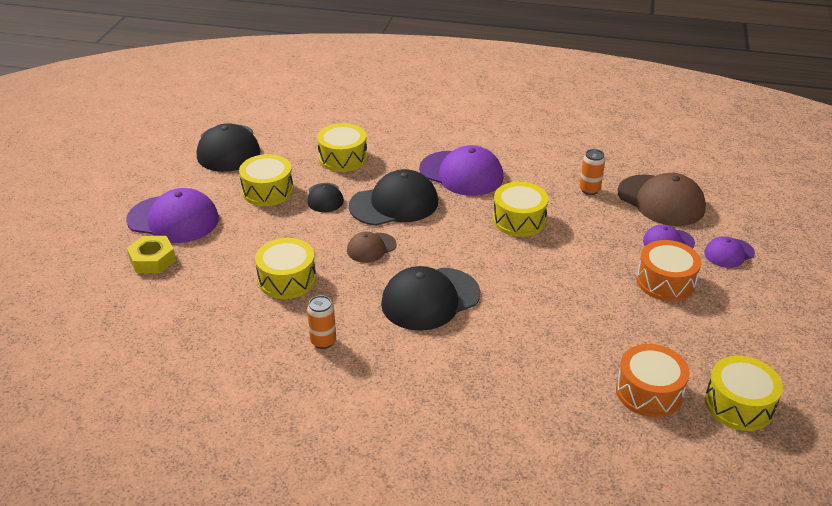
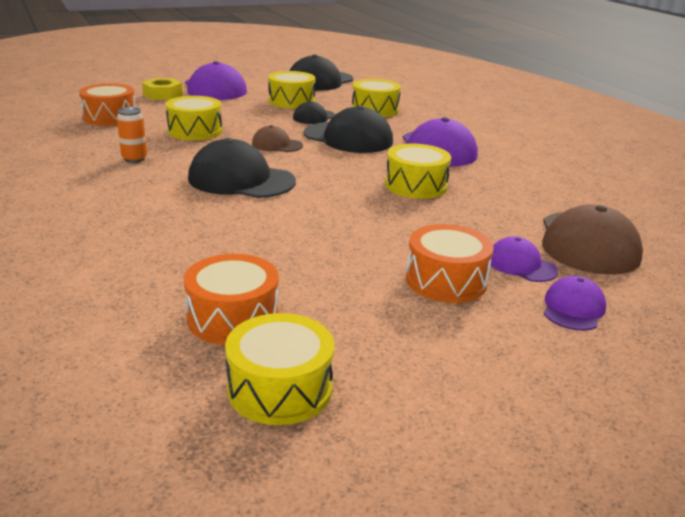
camera: 50 degrees right, 10 degrees down
(186, 319) = (110, 117): none -> orange drum
(589, 190) = (527, 203): orange can -> none
(729, 253) = (573, 308): purple cap -> purple cap turned 90 degrees clockwise

